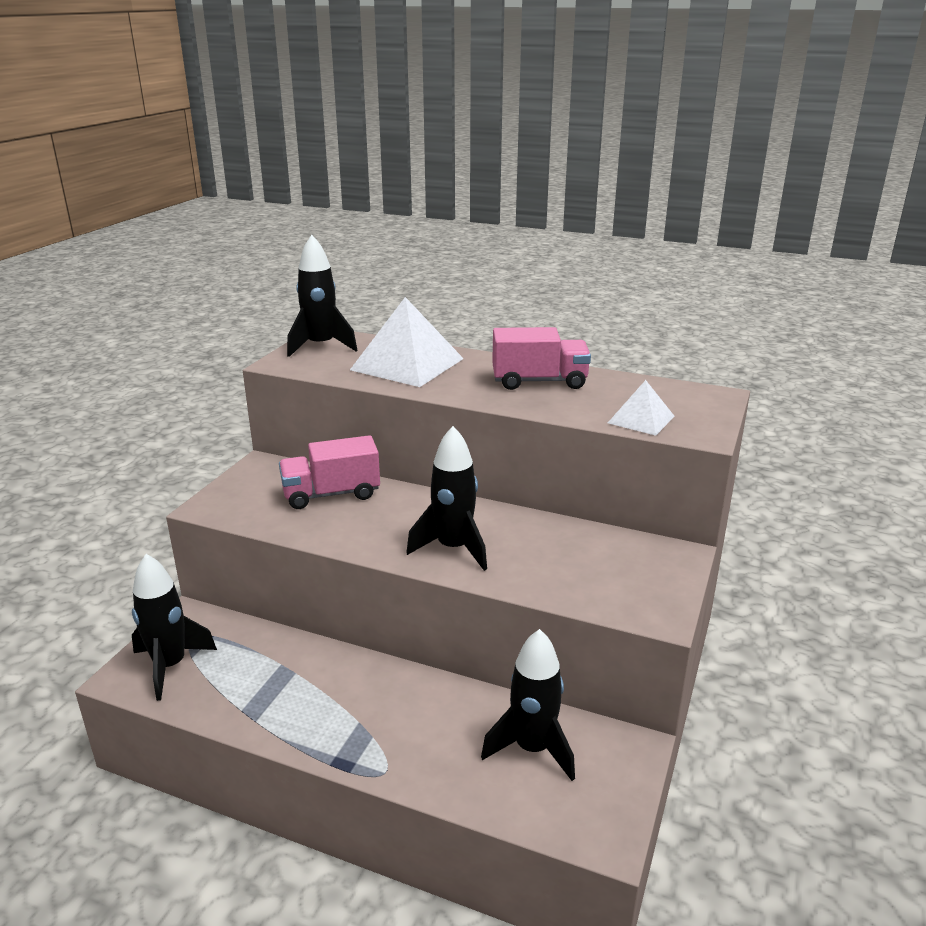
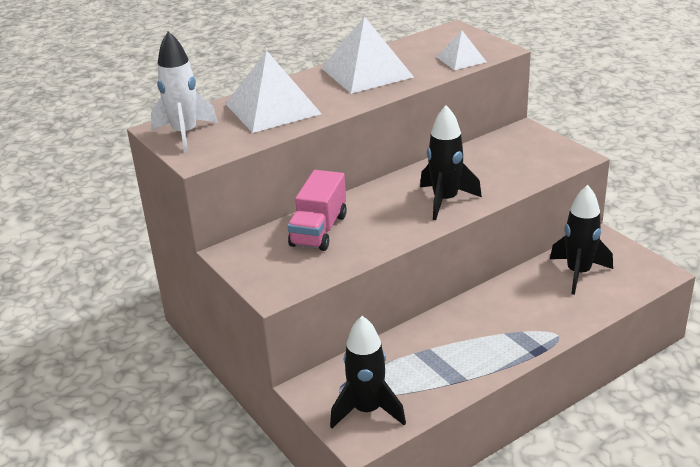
camera: 55 degrees left, 5 degrees up
(321, 346) = (185, 134): black rocket -> white rocket
(539, 381) = (367, 72): pink truck -> white pyramid

